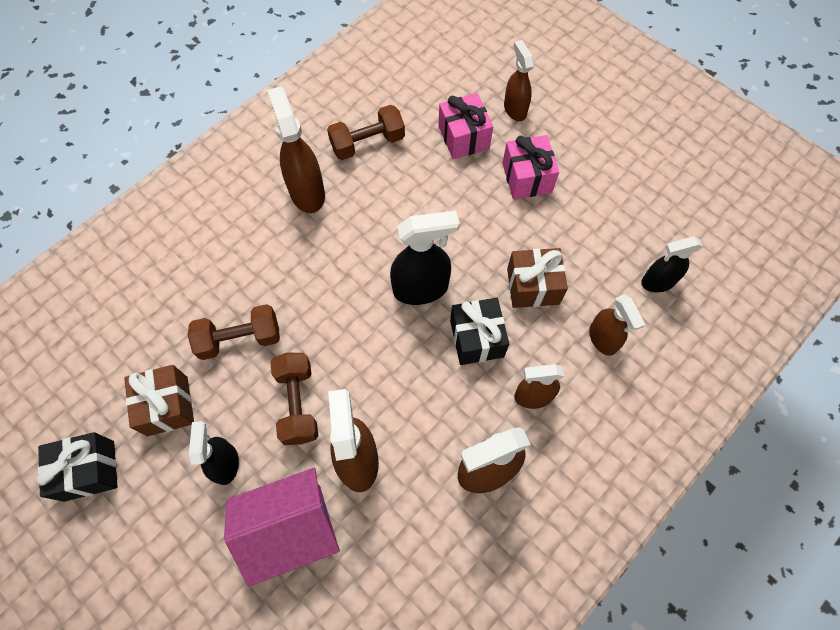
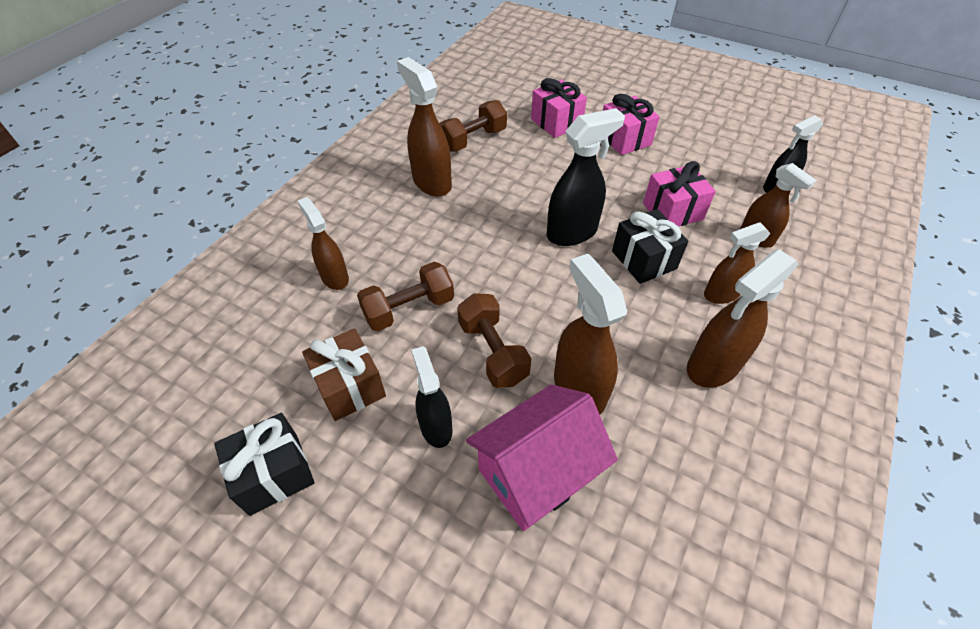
camera: 15 degrees left, 15 degrees down
(515, 109) = (590, 98): brown spray bottle -> brown spray bottle (334, 277)
(533, 286) = (672, 211): brown gift -> pink gift

